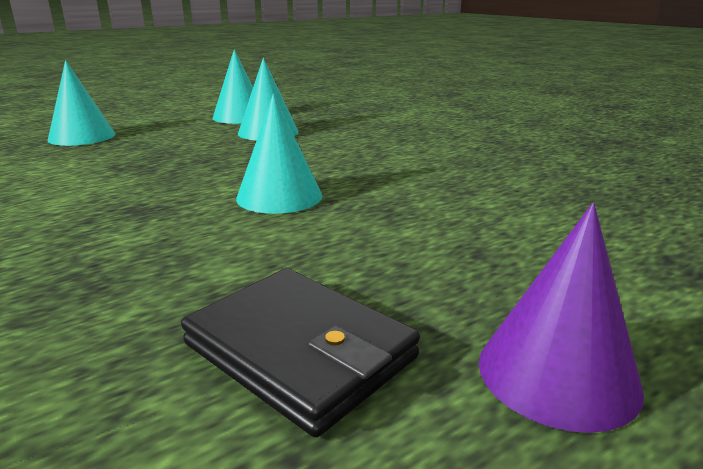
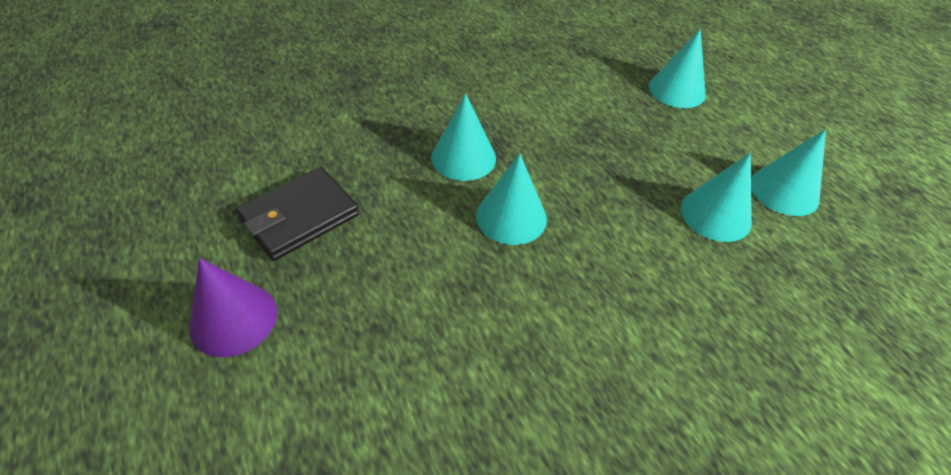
camera: 95 degrees right, 25 degrees up
(163, 226) = (463, 157): none -> turquoise cone

